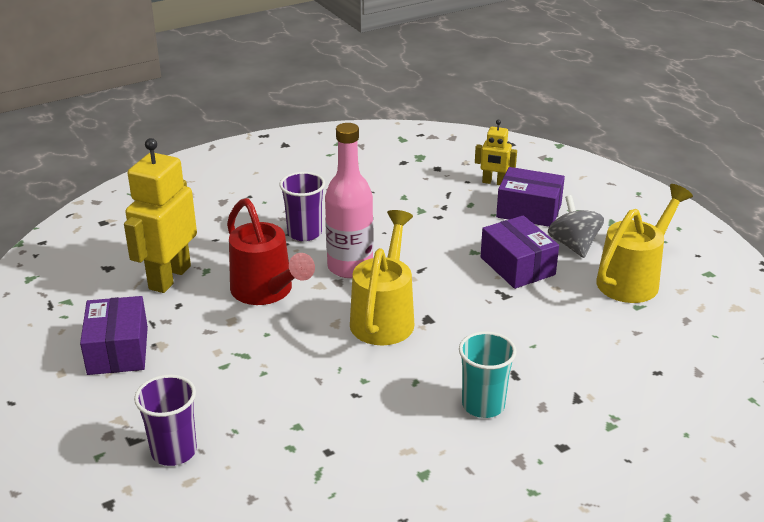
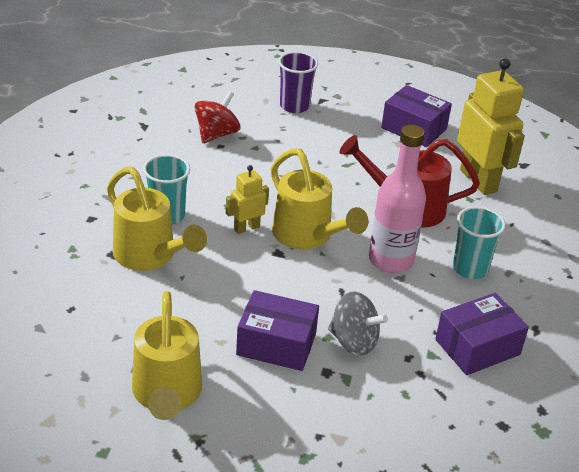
camera: 130 degrees right, 5 degrees up
(304, 233) = (470, 268): purple cup -> turquoise cup
(312, 468) = (216, 134): none -> red spinning top
(494, 182) = (427, 443): yellow robot -> yellow robot (246, 228)
(529, 211) = (347, 423): purple box -> purple box (477, 347)
(542, 377) = (150, 256): none -> yellow watering can
(573, 245) = (258, 403): grey spinning top -> grey spinning top (353, 341)

